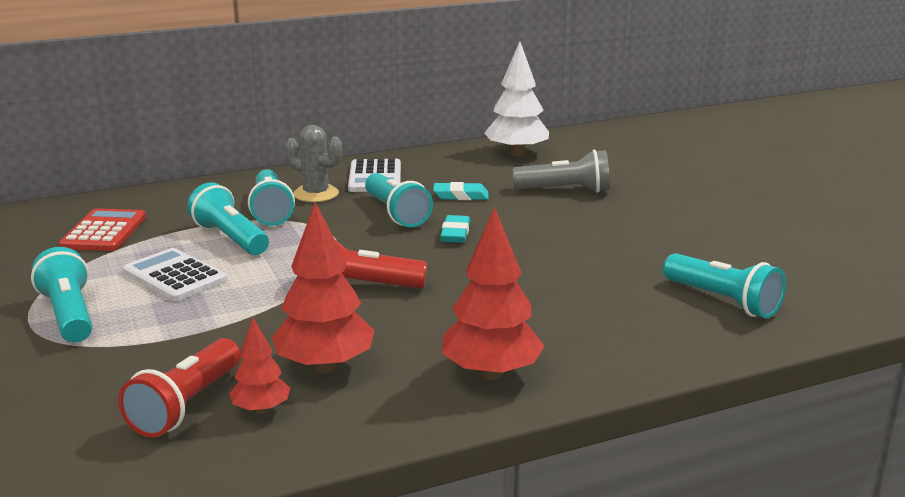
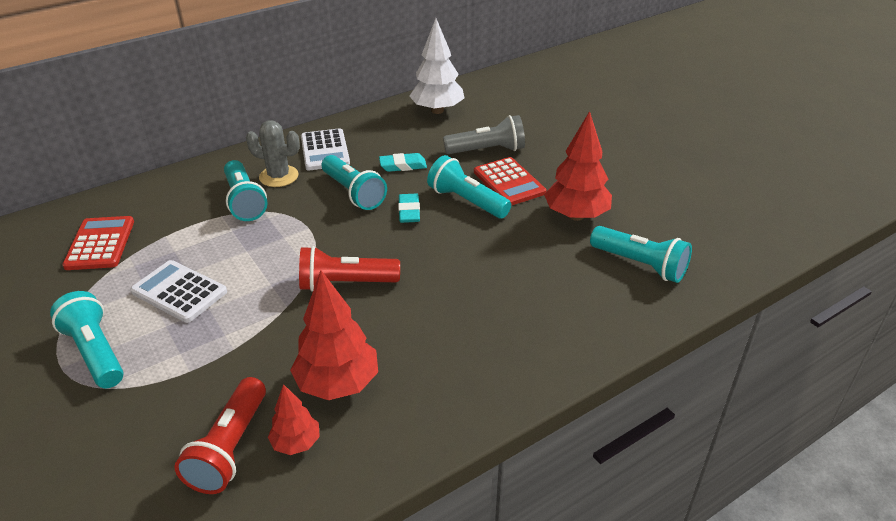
camera: 10 degrees left, 15 degrees up
(230, 238) = (217, 239): turquoise flashlight -> turquoise flashlight (467, 201)
(491, 373) = (477, 372): red tree -> red tree (576, 216)
(582, 219) = (509, 182): none -> red calculator

